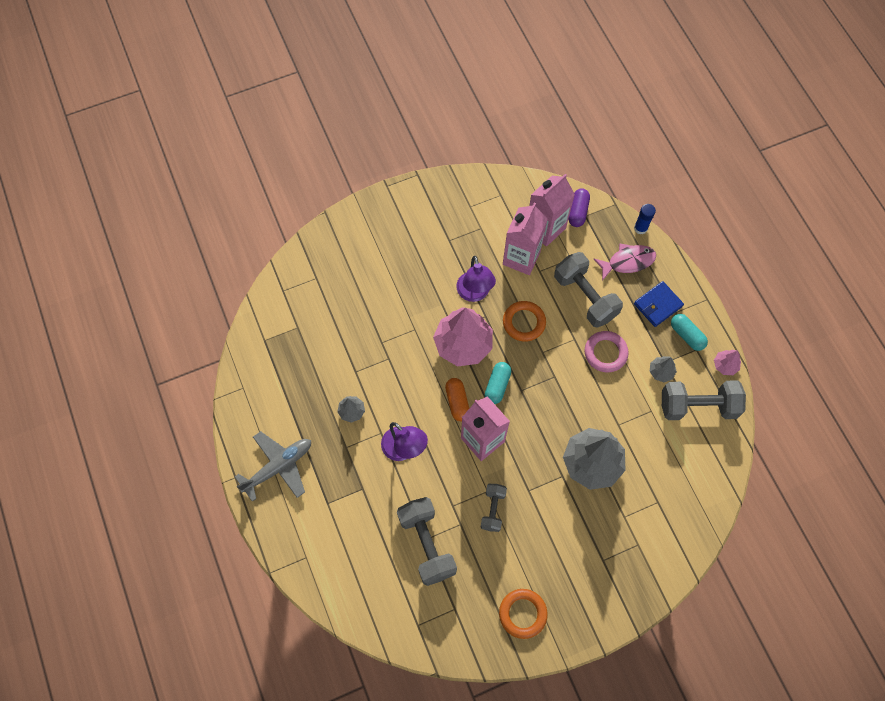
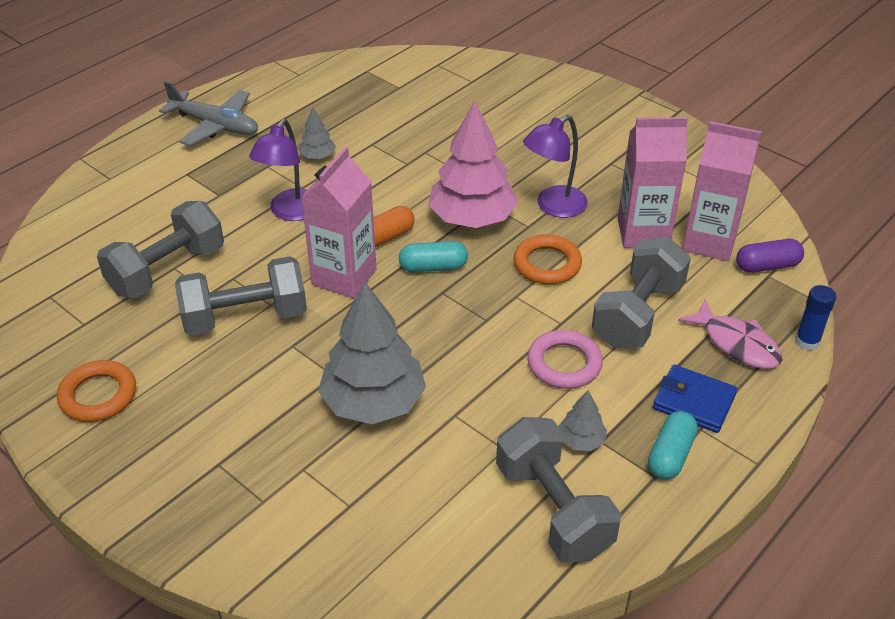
camera: 65 degrees right, 25 degrees down
(493, 509) = (245, 318): grey dumbbell -> grey dumbbell, size x1.76
(725, 365) = (655, 526): pink tree -> none

